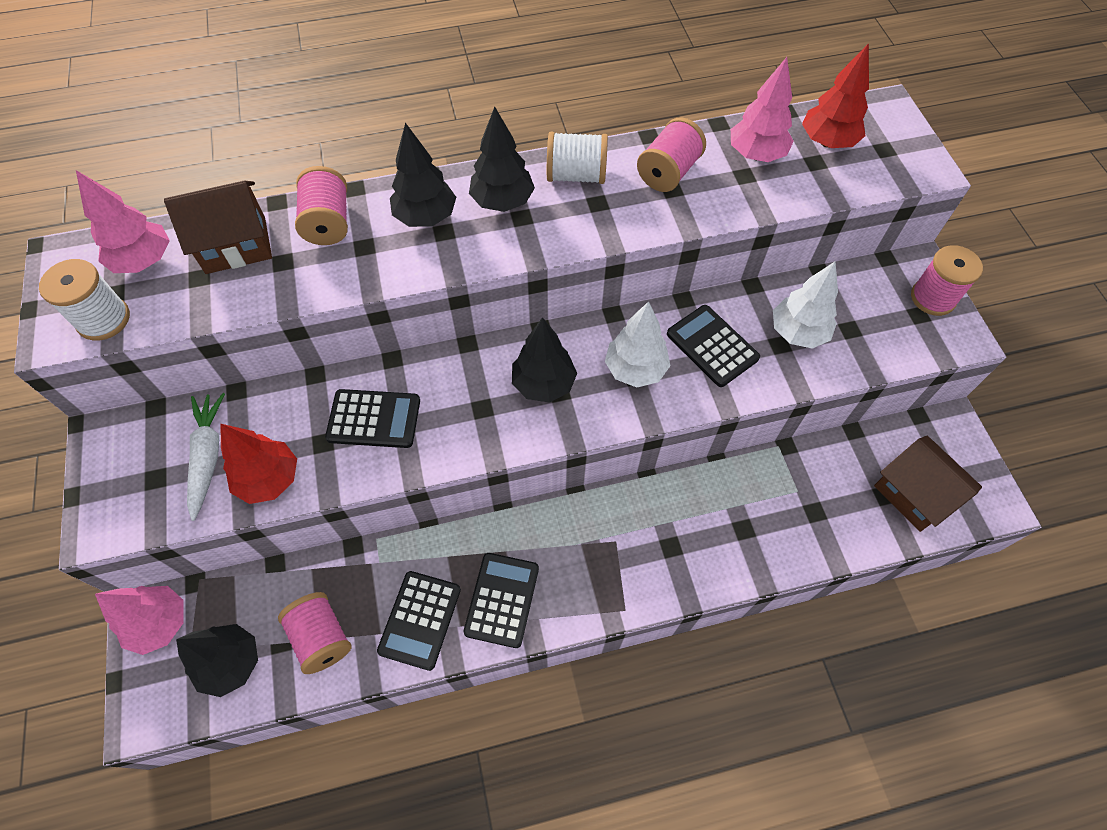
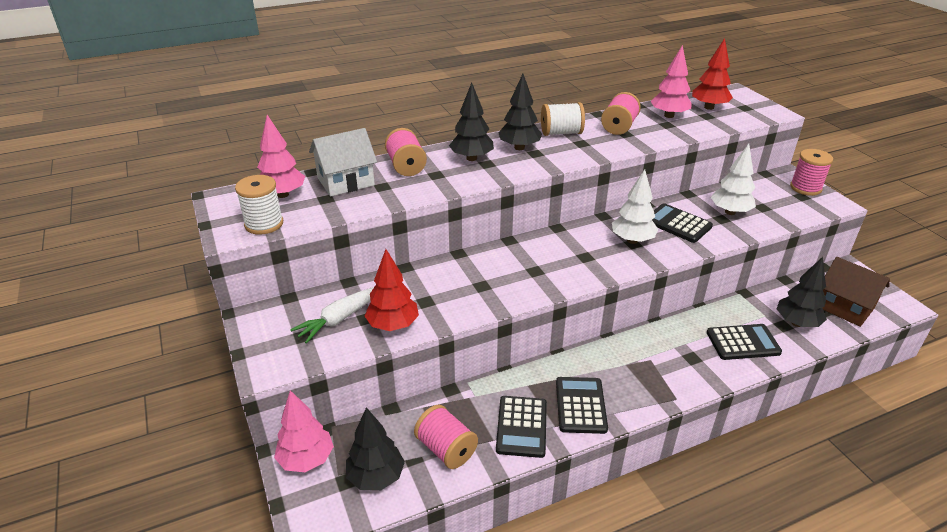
camera: 10 degrees left, 25 degrees down
(208, 456) = (340, 318): white carrot -> white carrot turned 120 degrees counterclockwise
(236, 245) = (346, 181): brown house -> white house
(374, 419) = (459, 285): black calculator -> black calculator (743, 342)
(544, 384) = (573, 254): black tree -> black tree (797, 323)

